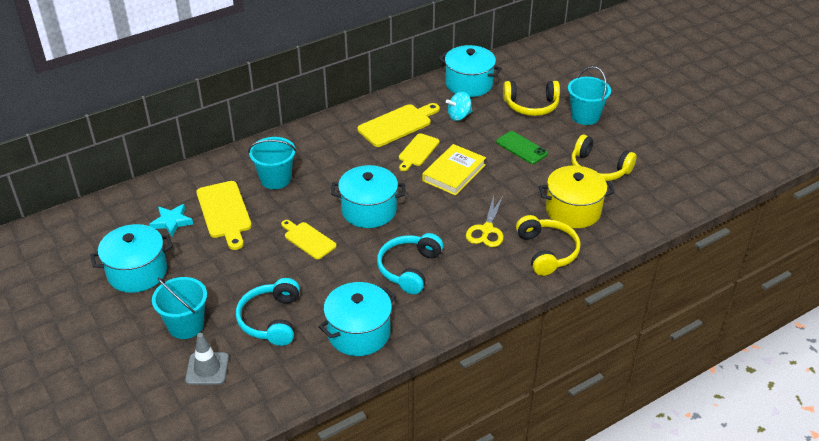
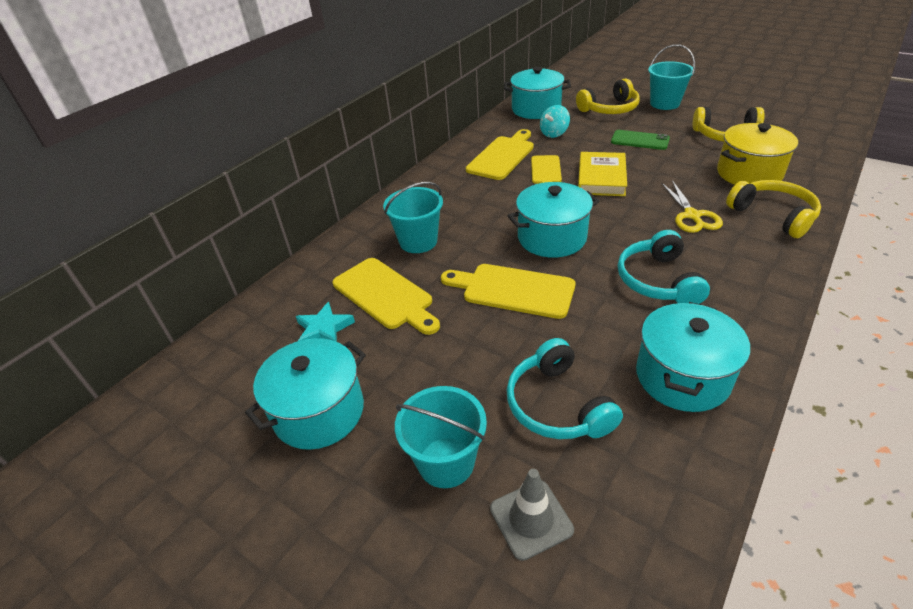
camera: 20 degrees left, 0 degrees up
(308, 239) = (513, 290): yellow cutting board -> yellow cutting board, size x1.54

